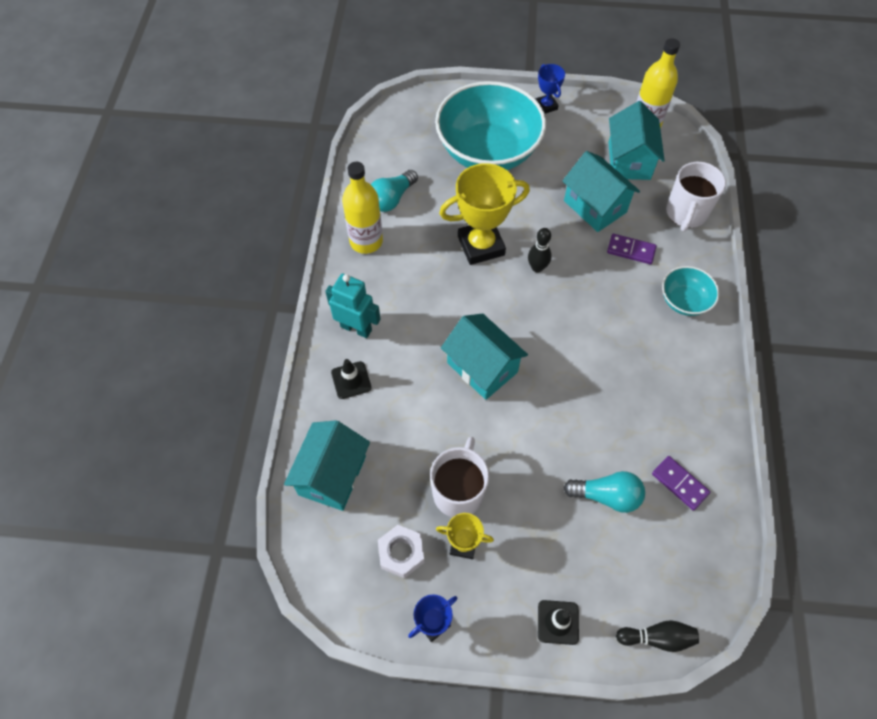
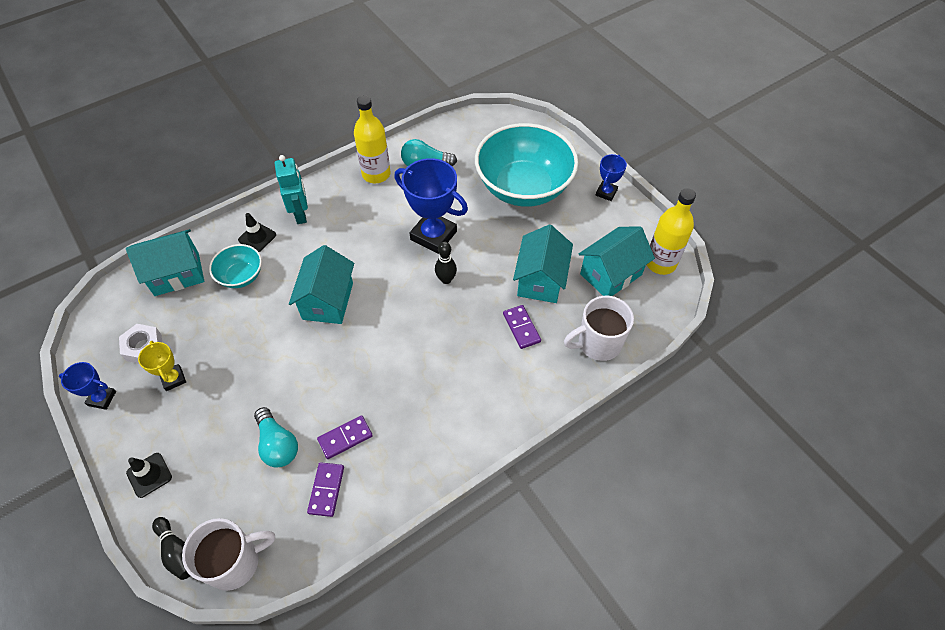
camera: 50 degrees right, 5 degrees down
(458, 491) = (214, 350): white mug -> white mug (235, 562)
(481, 245) = (433, 235): yellow trophy -> blue trophy
(639, 440) = (345, 438): none -> purple domino
(684, 301) = (506, 393): turquoise bowl -> turquoise bowl (241, 276)

